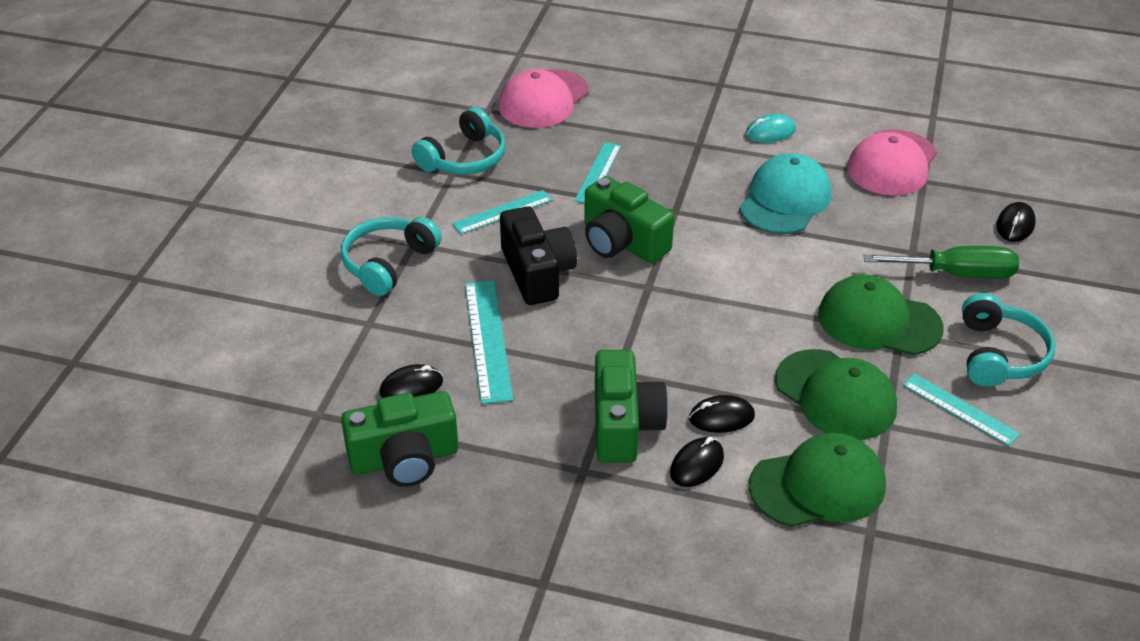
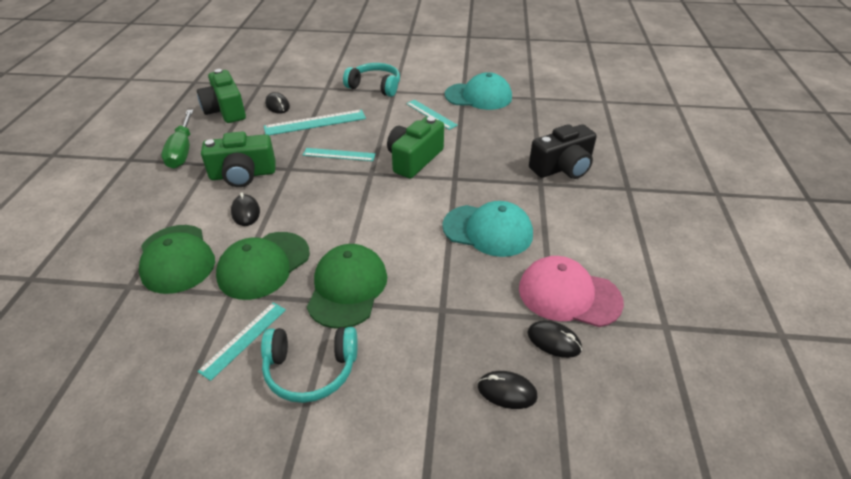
camera: 80 degrees right, 0 degrees up
(464, 158) = (478, 96): turquoise headphones -> turquoise cap
(537, 273) = (376, 132): black camera -> black camera (562, 167)
(543, 99) = (556, 115): pink cap -> none
(598, 173) = (485, 143): turquoise ruler -> turquoise ruler (339, 154)
(696, 465) = (205, 205): black mouse -> black mouse (554, 341)
(770, 132) = (576, 218): turquoise mouse -> none
(957, 274) = (417, 341): green screwdriver -> green screwdriver (182, 151)

